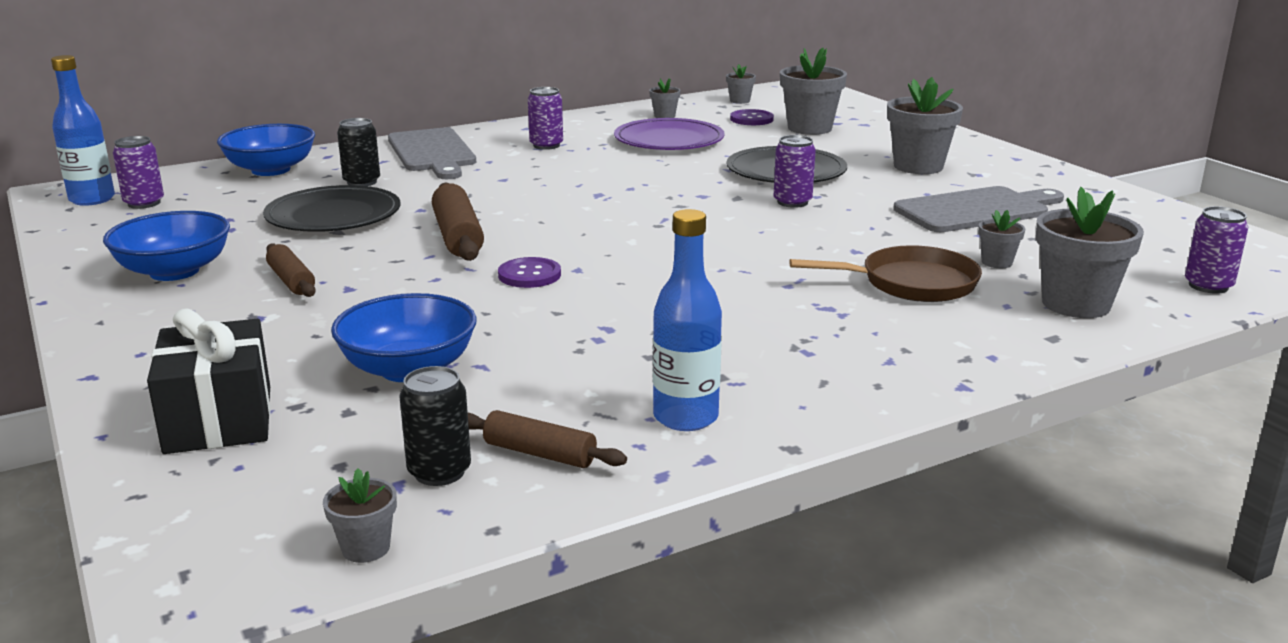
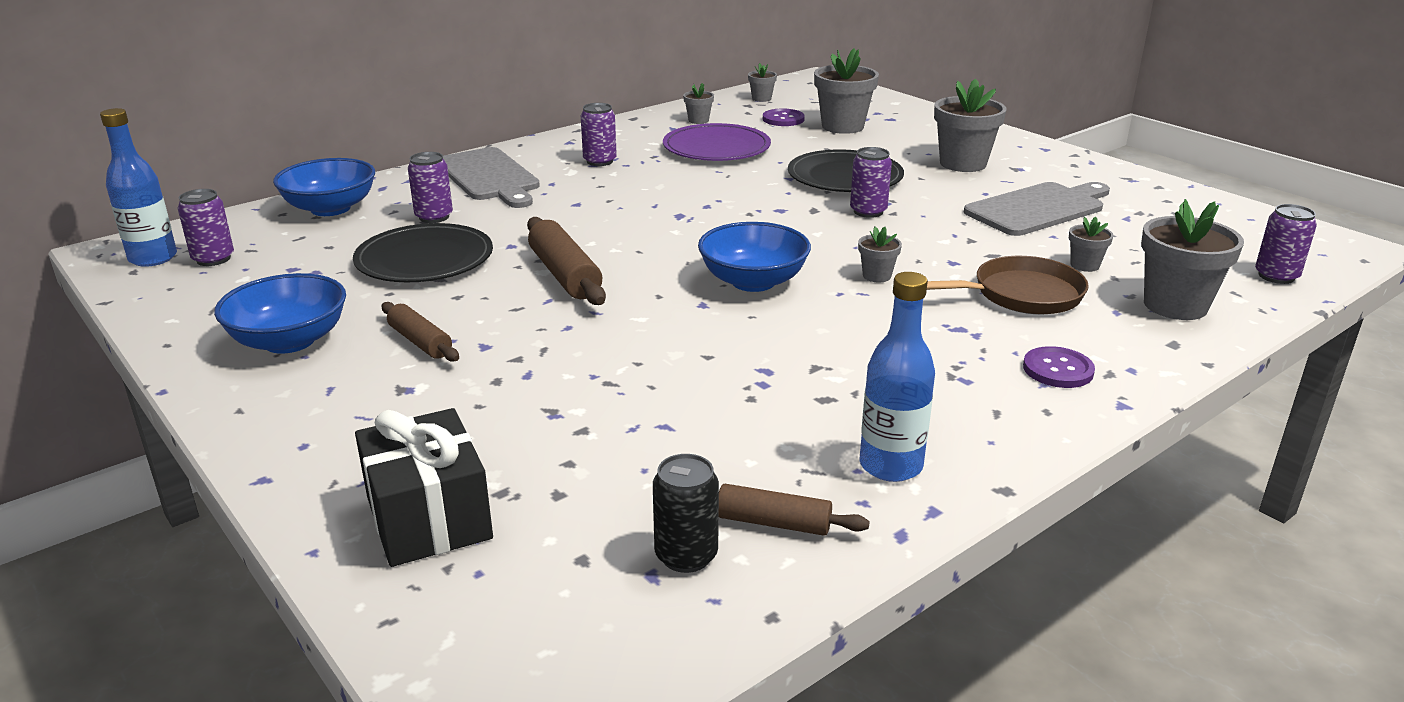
camera: 10 degrees left, 5 degrees up
(362, 182) = (434, 217): black can -> purple can
(366, 548) = (658, 655): grey flower pot -> grey flower pot (877, 276)
(408, 369) = (594, 437): blue bowl -> blue bowl (753, 281)
(529, 275) = (659, 315): purple button -> purple button (1058, 370)

